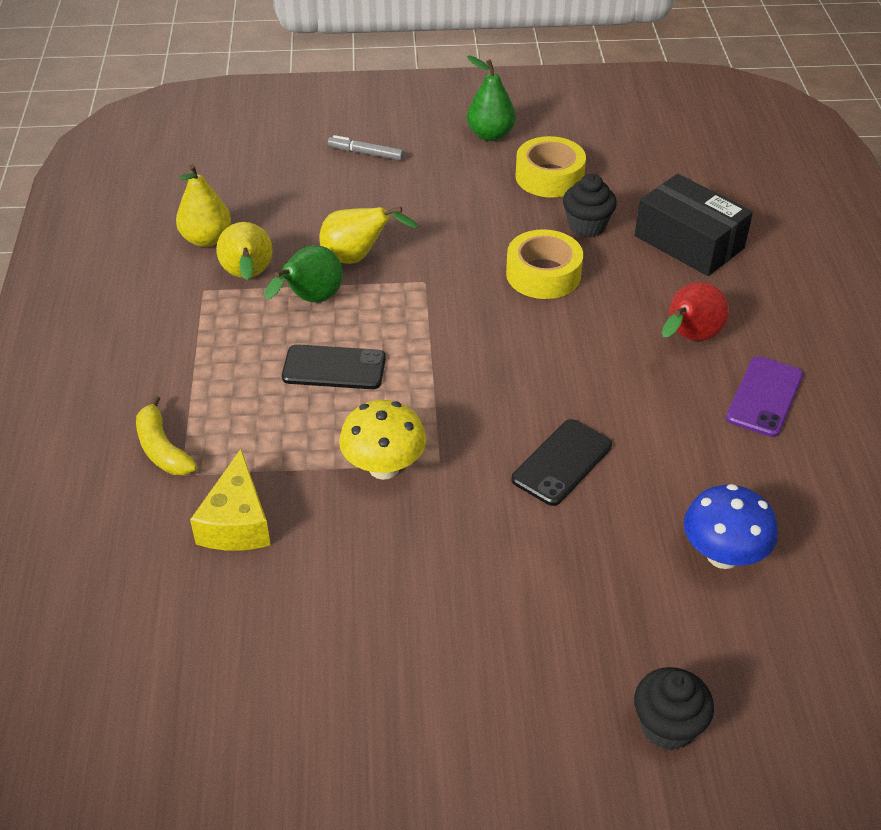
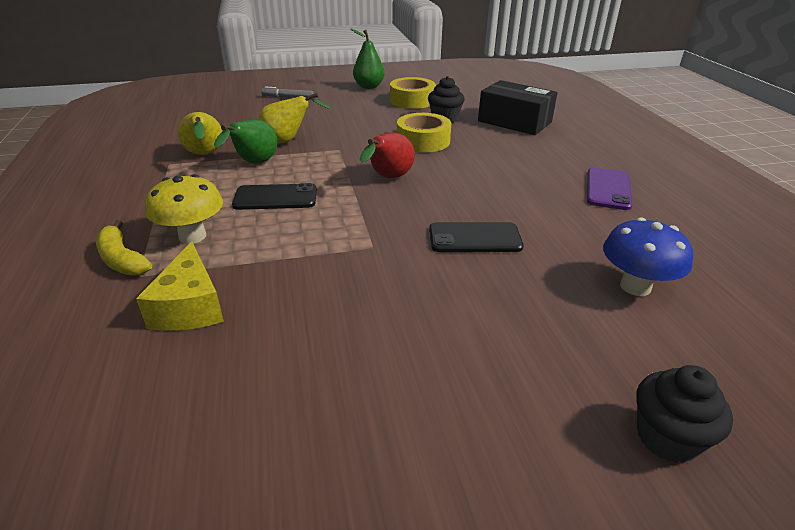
camera: 10 degrees left, 10 degrees down
(206, 239) = (173, 139): yellow pear -> none
(384, 467) = (325, 254): yellow mushroom -> yellow mushroom (192, 236)
(562, 462) = (475, 238): black phone -> black phone turned 60 degrees clockwise
(689, 338) = (538, 164): red pear -> red pear (388, 178)

